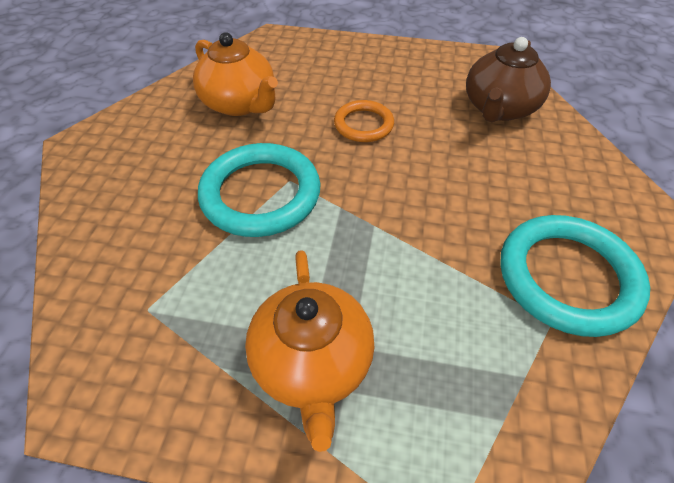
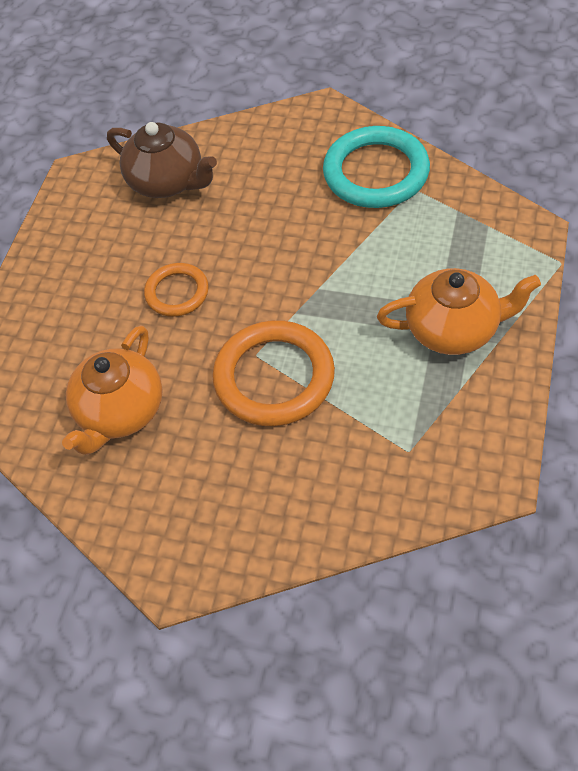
camera: 80 degrees left, 5 degrees up
(240, 103) = (120, 412): orange teapot -> orange teapot turned 150 degrees clockwise
(260, 194) = (274, 377): turquoise ring -> orange ring

